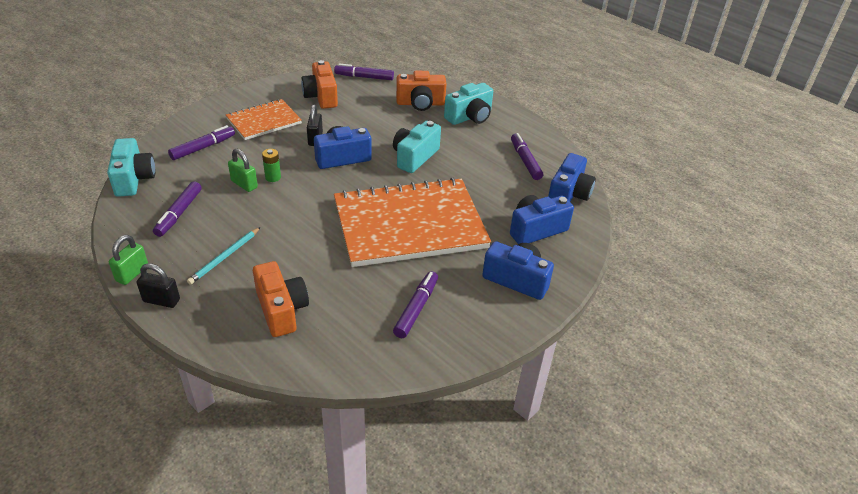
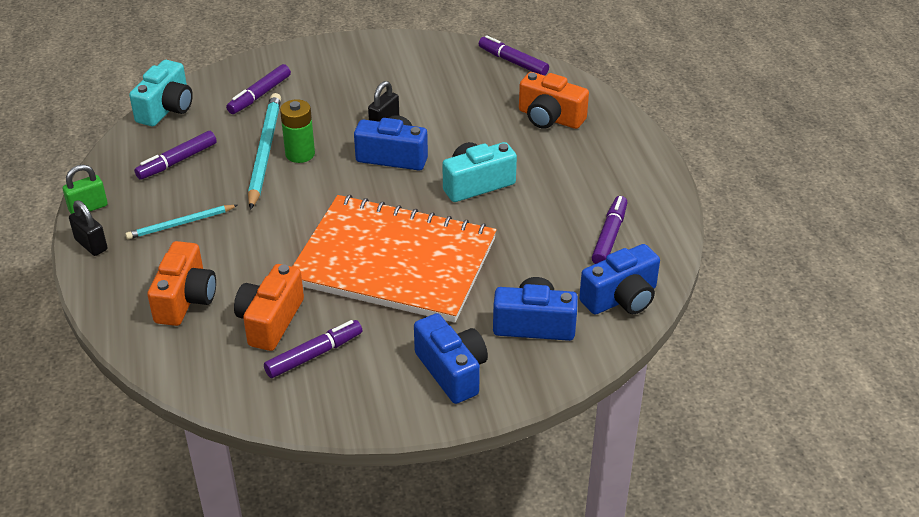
camera: 35 degrees right, 0 degrees up
(203, 147) = (259, 95): purple marker -> purple marker turned 135 degrees clockwise
(244, 184) = (264, 152): green padlock -> turquoise pencil
(264, 121) = (348, 84): orange notebook -> none
(273, 177) = (300, 154): green battery -> green battery, size x1.54
(321, 97) = (438, 72): orange camera -> orange camera (270, 321)
(470, 117) = (595, 155): turquoise camera -> none

